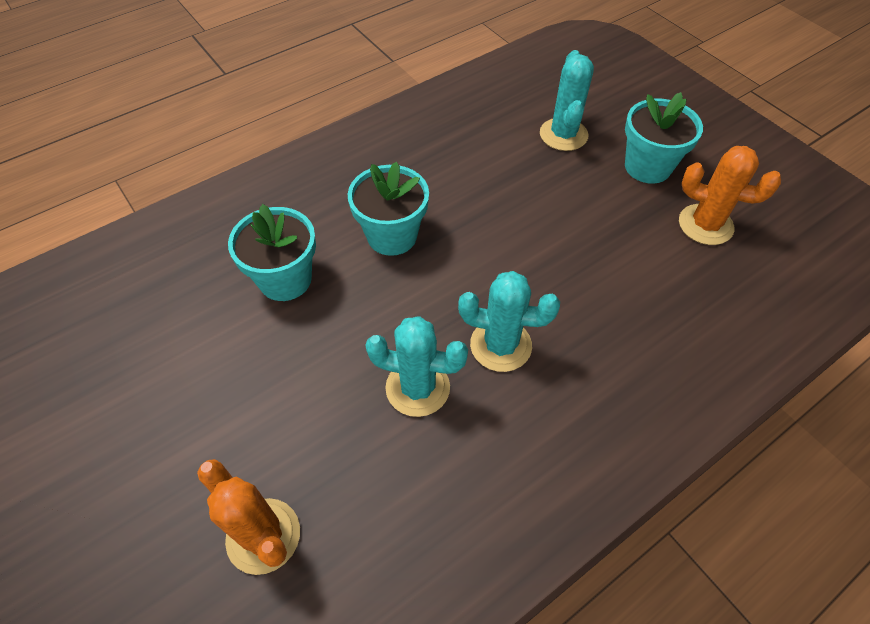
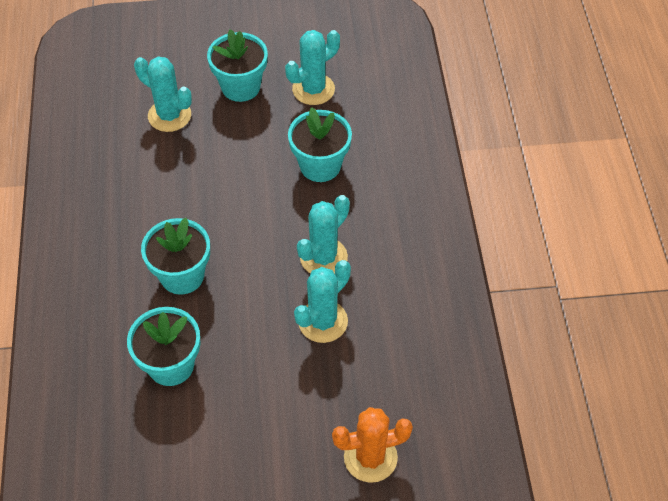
camera: 60 degrees left, 0 degrees up
(615, 281) = (320, 165): none -> turquoise flower pot
(705, 225) = (313, 89): orange cactus -> turquoise cactus

